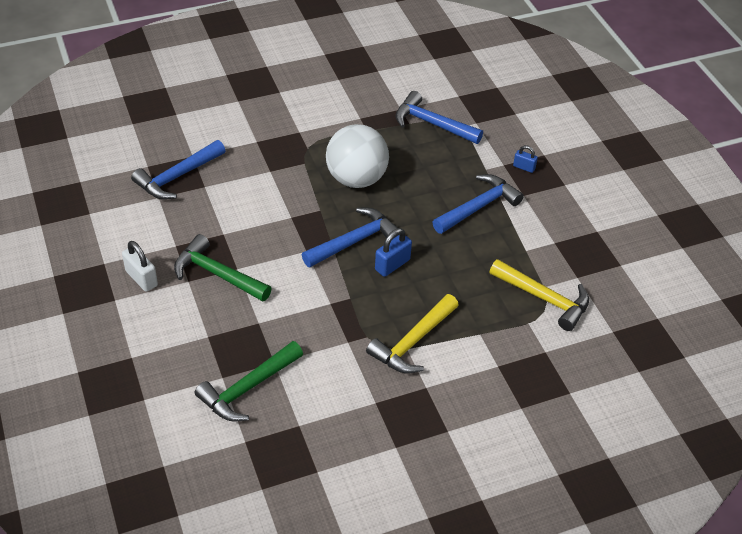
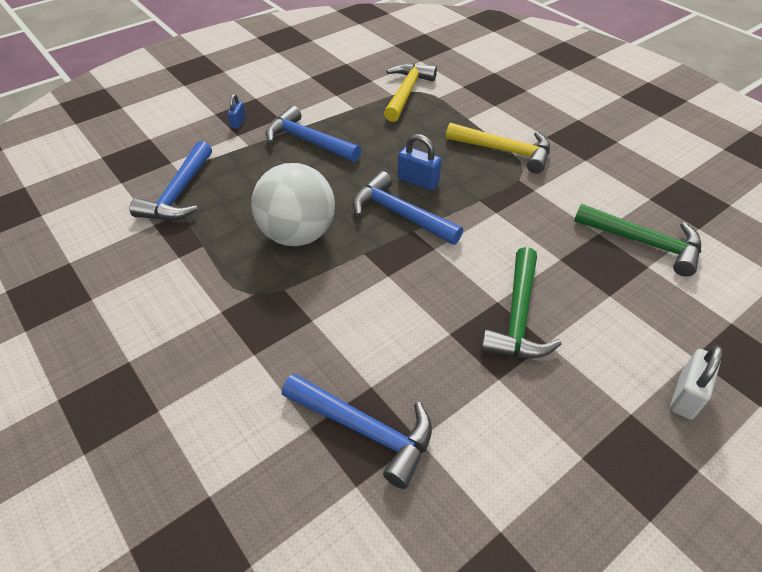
camera: 105 degrees left, 0 degrees up
(141, 278) = (577, 396): white padlock -> white padlock (686, 395)

